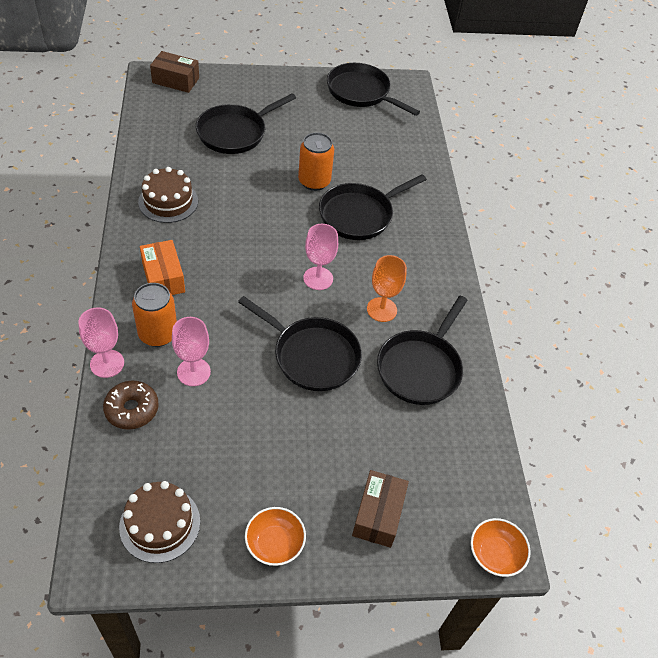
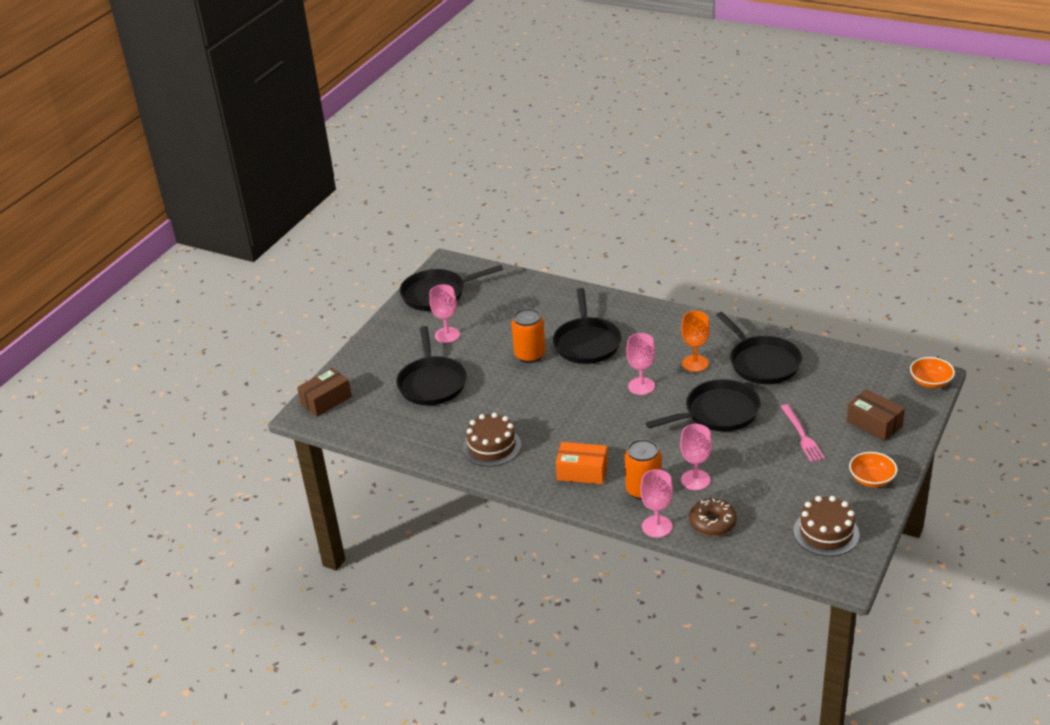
camera: 50 degrees left, 15 degrees down
(307, 118) = (447, 335): none -> pink goblet
(317, 446) = (802, 435): none -> pink fork

